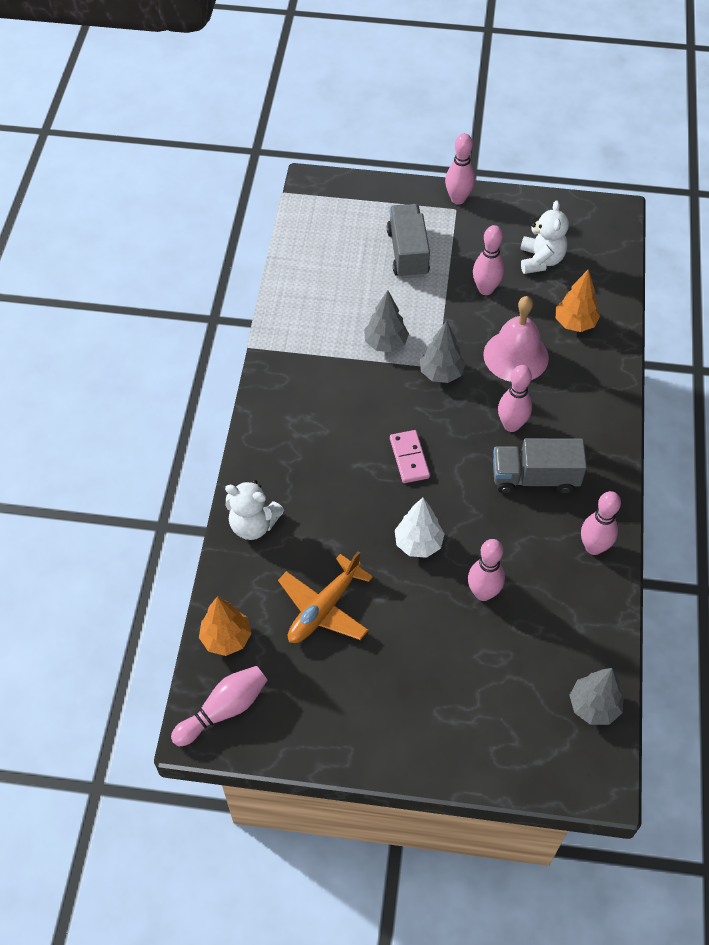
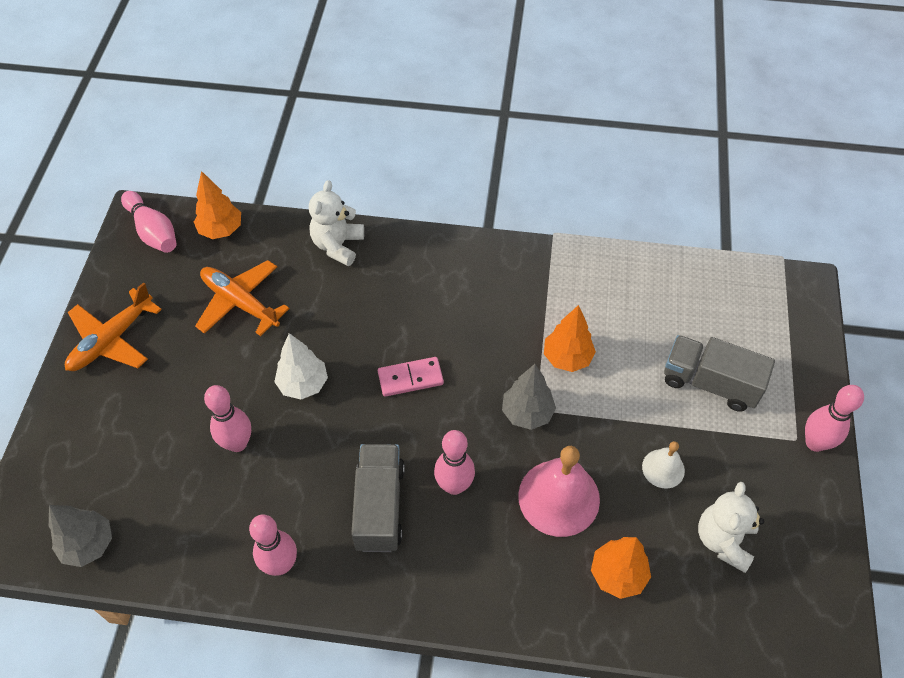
camera: 90 degrees right, 0 degrees up
(370, 727) = (112, 340): none -> orange plane
(385, 344) = (567, 358): grey tree -> orange tree
(407, 253) = (710, 383): grey truck -> grey truck turned 150 degrees counterclockwise
(485, 289) = (663, 468): pink bowling pin -> white bell
(540, 260) = (723, 540): white teddy bear -> white teddy bear turned 105 degrees clockwise

